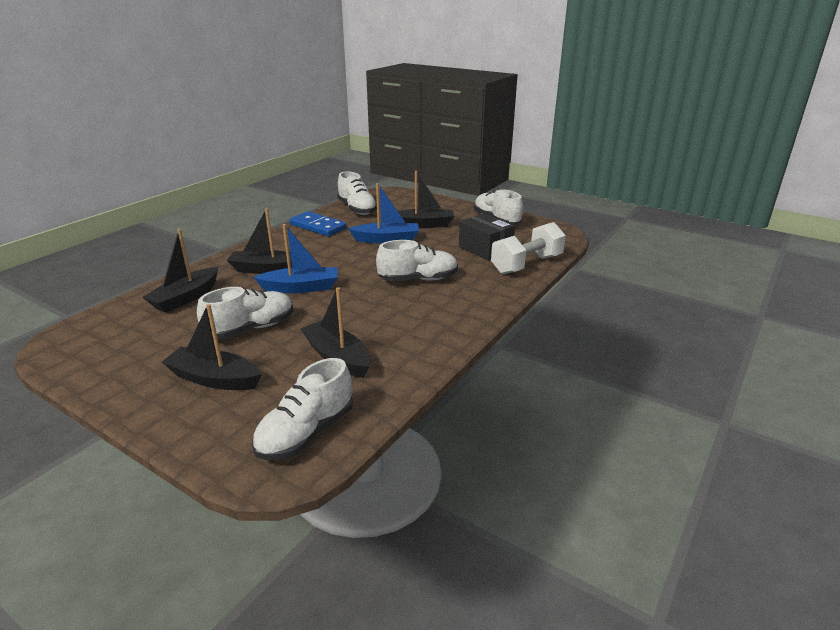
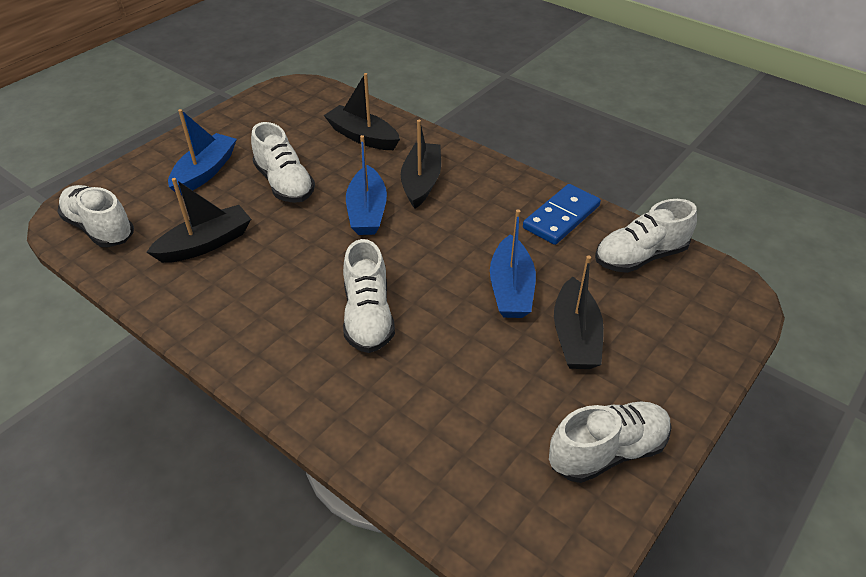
camera: 95 degrees right, 15 degrees up
(214, 379) = (205, 172): black boat -> blue boat
(485, 249) = (467, 411): black box -> none
(526, 265) = (396, 462): white dumbbell -> none

